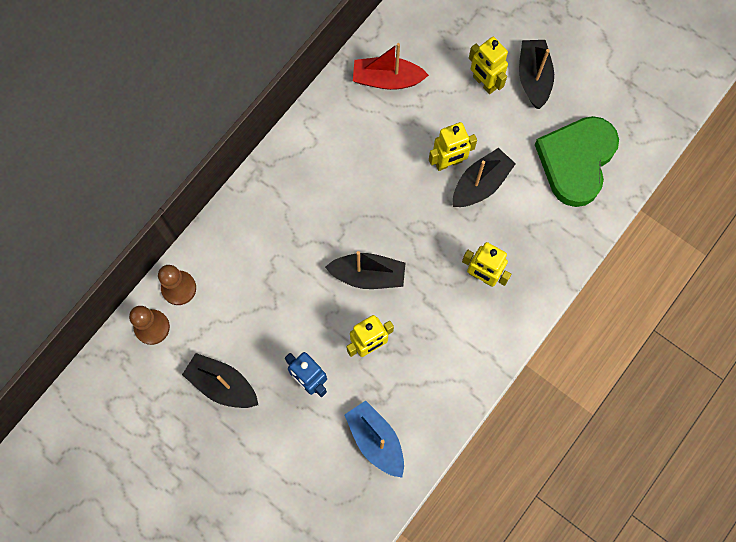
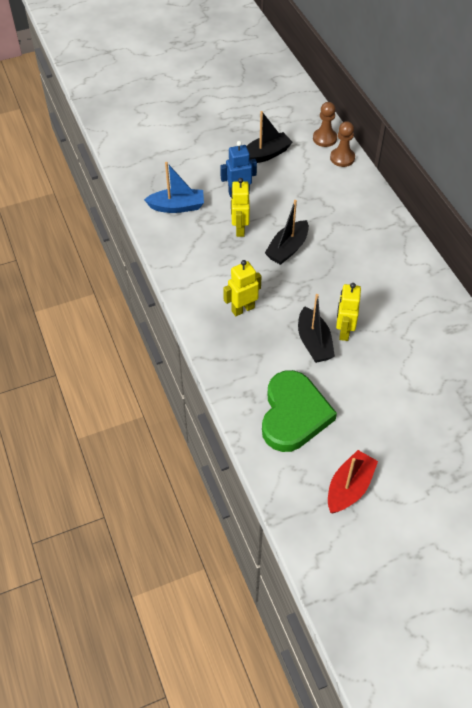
camera: 120 degrees right, 20 degrees down
(387, 79) = (437, 326): red boat -> red boat (349, 487)
(484, 83) = (400, 387): yellow robot -> none
(533, 78) = (386, 424): black boat -> none
(576, 161) = (293, 414): green heart -> green heart turned 45 degrees clockwise

